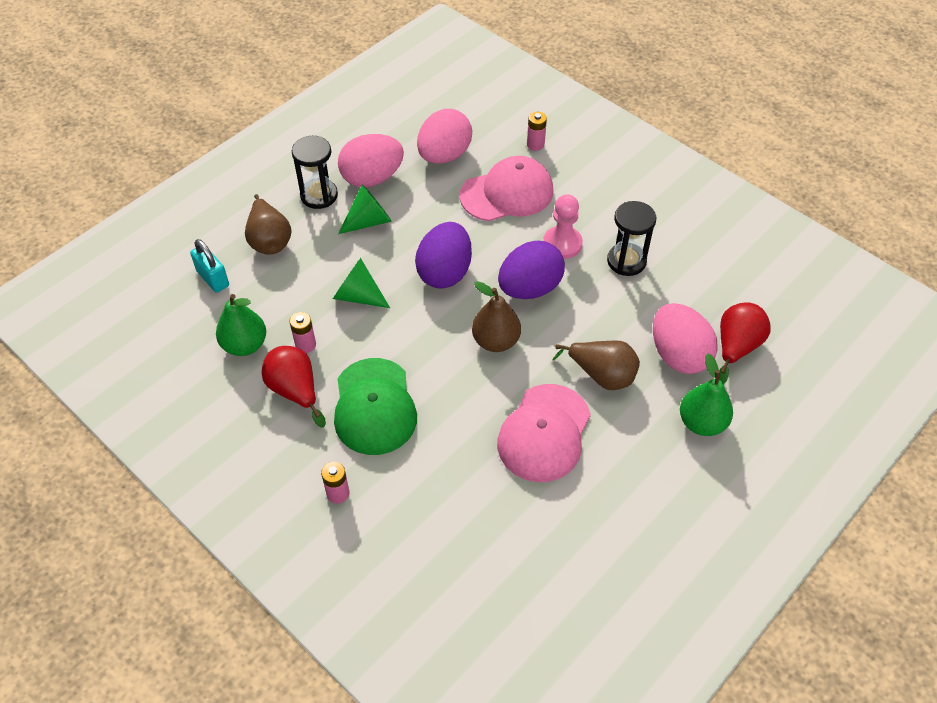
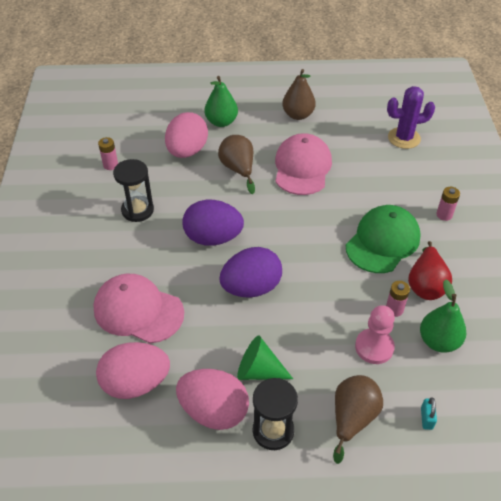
camera: 135 degrees left, 5 degrees down
(213, 278) = (426, 418): turquoise padlock -> turquoise padlock, size x0.61
(358, 296) = (326, 316): green cone -> none
(479, 584) = (404, 138): none -> purple cactus
(496, 341) = (271, 225): brown pear -> brown pear (298, 115)
(535, 144) = (64, 333): pink battery -> pink battery (110, 165)
(544, 433) = (302, 167): pink cap -> pink cap turned 60 degrees counterclockwise
(562, 244) = (156, 248): pink pawn -> pink pawn (374, 347)
(736, 347) = (155, 135): red pear -> none

